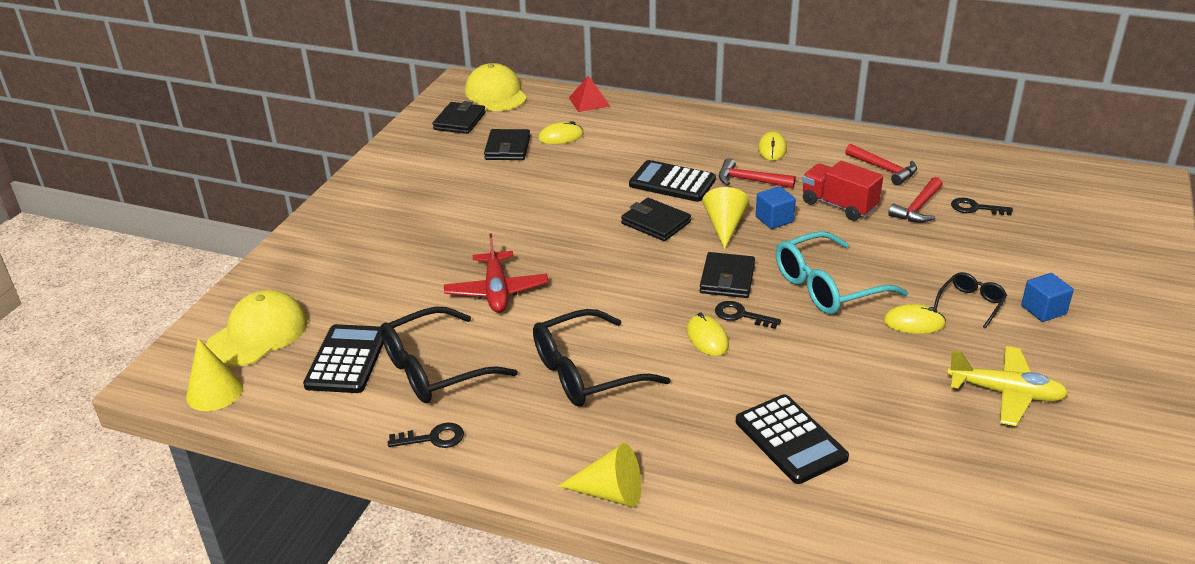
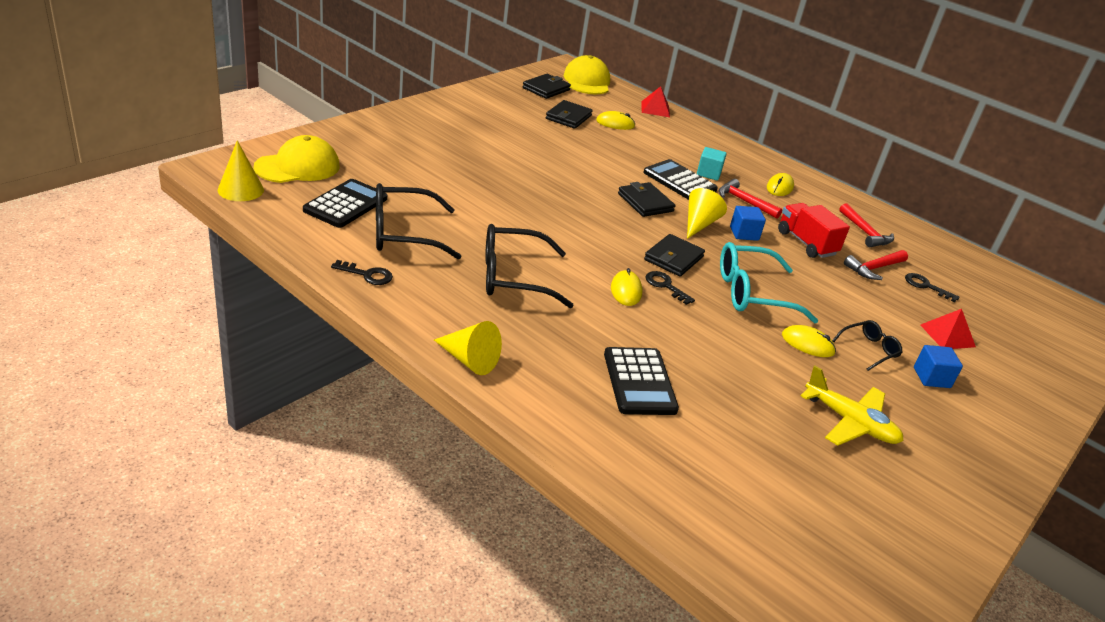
camera: 15 degrees right, 0 degrees up
(496, 291) = (487, 202): red plane -> none
(694, 161) = (708, 173): none -> turquoise cube
(1028, 256) = (947, 335): none -> red pyramid

